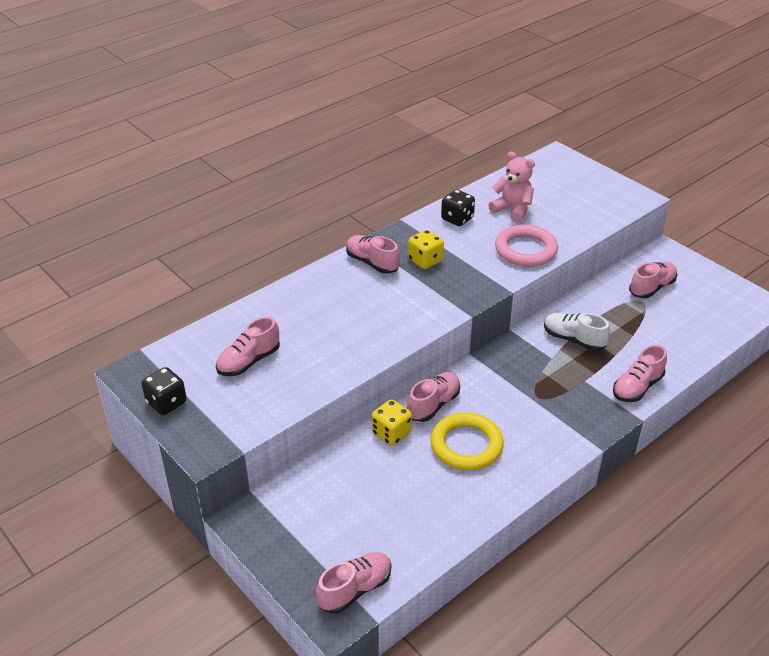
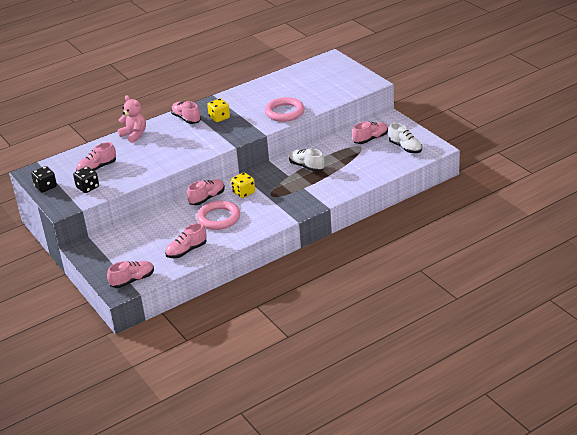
camera: 10 degrees right, 5 degrees down
(391, 433) = (177, 212): yellow dice -> yellow dice (244, 193)
(457, 219) = (249, 95): black dice -> black dice (88, 187)
(466, 445) = (219, 218): yellow ring -> pink ring
(512, 210) = (286, 90): pink teddy bear -> pink teddy bear (134, 135)
(637, 387) = (334, 192): pink shoe -> pink shoe (186, 251)
(711, 303) = (405, 148): none -> white shoe

